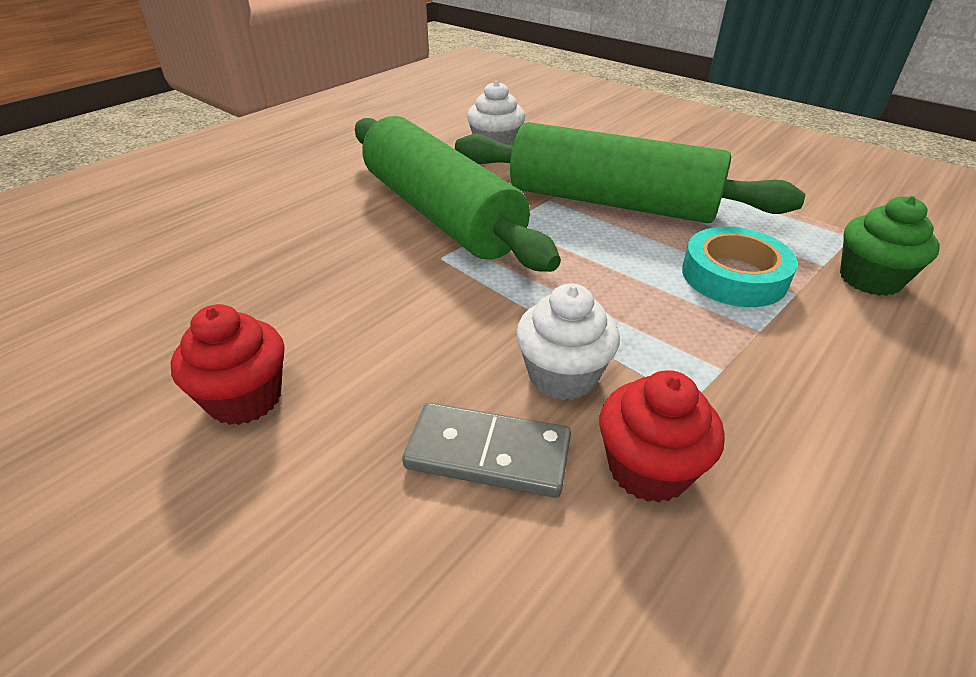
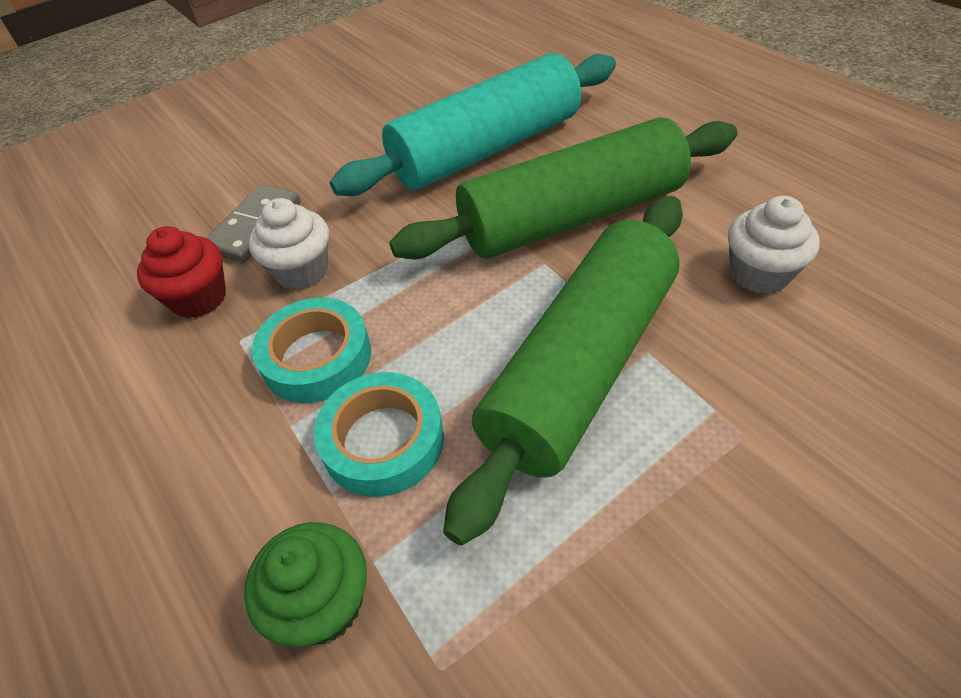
camera: 105 degrees right, 10 degrees up
(245, 398) = (352, 133): red cupcake -> none
(320, 269) = (486, 149): none -> turquoise rolling pin
(678, 331) = (316, 357): none -> turquoise tape

